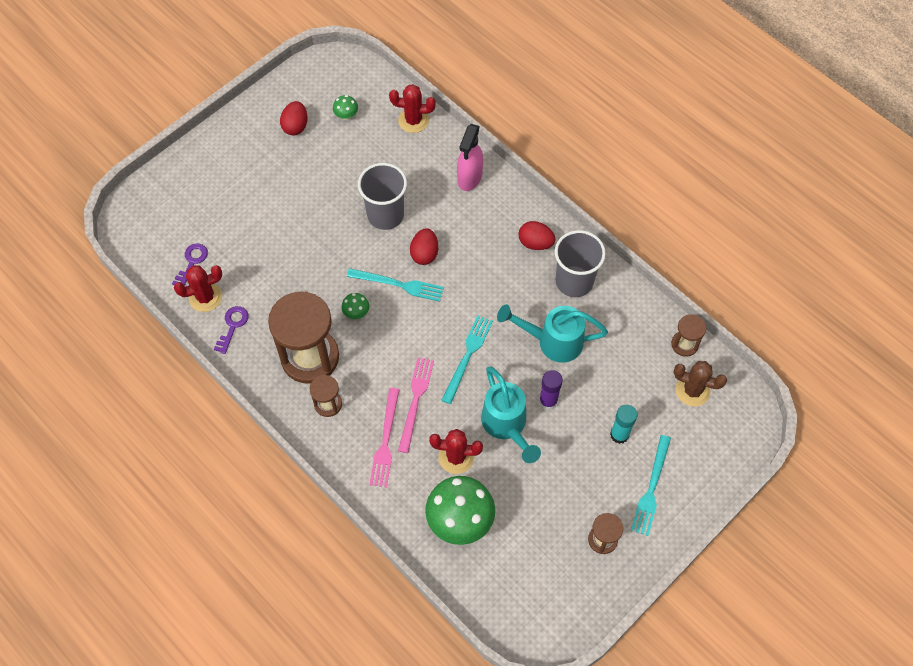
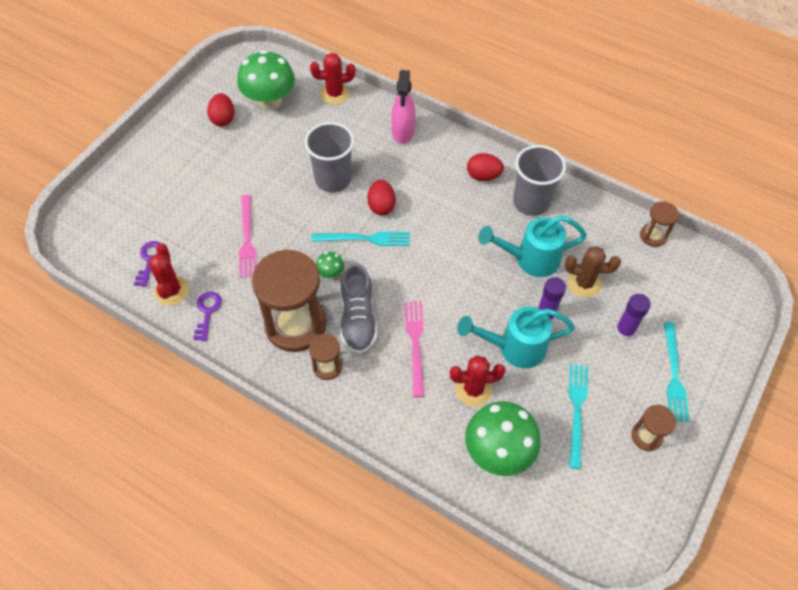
camera: 15 degrees left, 5 degrees down
(205, 297) = (172, 290): red cactus -> red cactus turned 60 degrees counterclockwise
(346, 115) = (269, 101): green mushroom -> green mushroom, size x2.27
(369, 364) = (358, 319): none -> grey shoe
(385, 441) = (397, 390): pink fork -> pink fork (247, 239)
(467, 356) = (453, 290): turquoise fork -> turquoise fork (577, 410)
(507, 426) = (513, 348): turquoise watering can -> turquoise watering can turned 120 degrees clockwise
(619, 434) = (624, 331): turquoise glue stick -> purple glue stick
(692, 390) = (676, 275): brown cactus -> brown cactus (584, 283)

